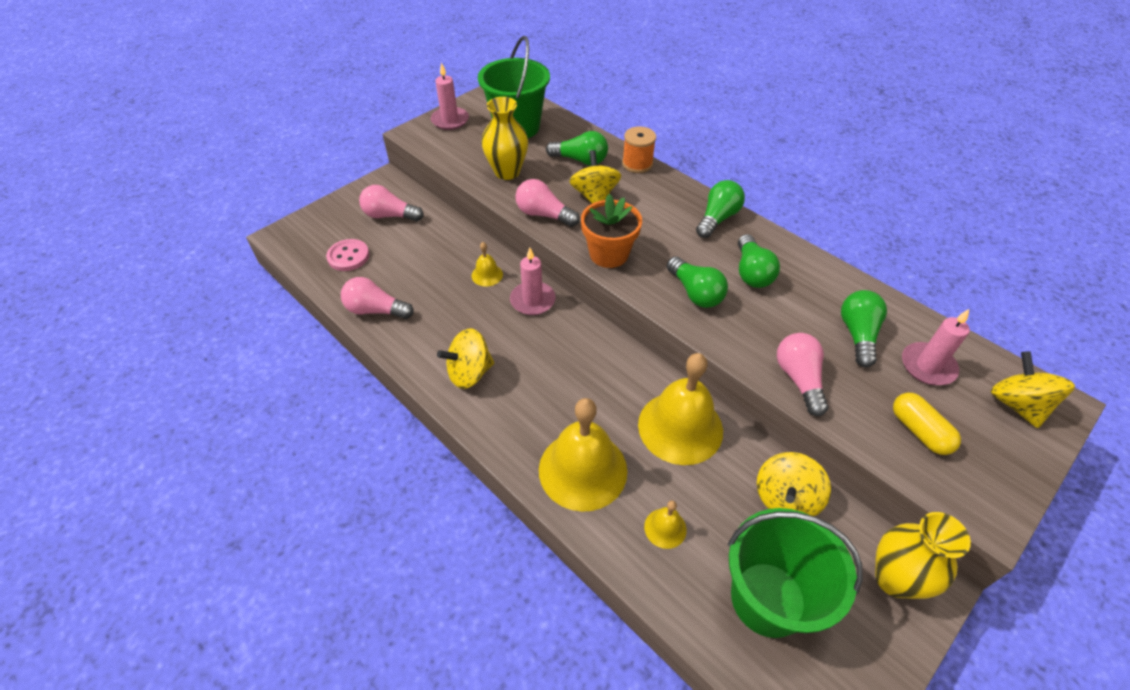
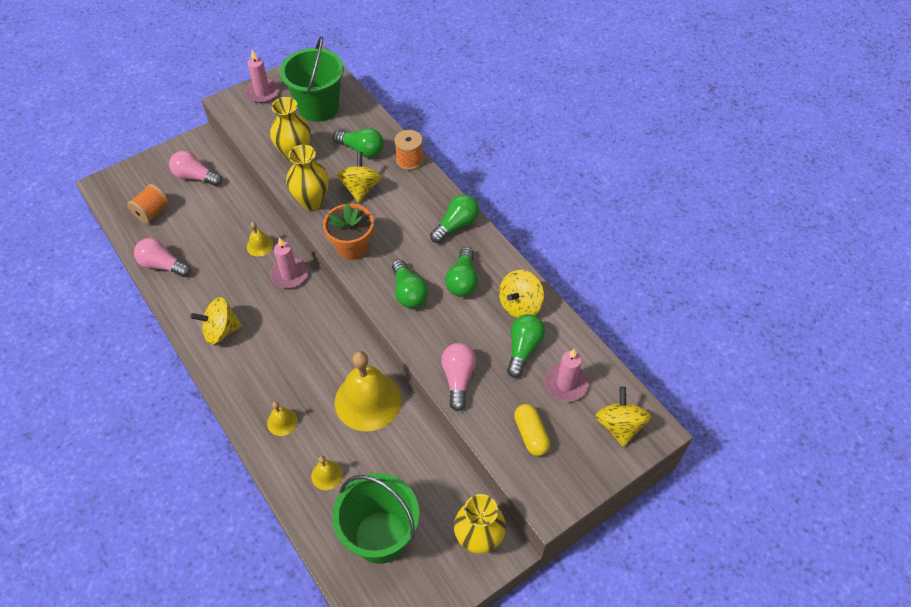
camera: 10 degrees right, 5 degrees up
(348, 256) = (152, 212): pink button -> orange spool
(544, 215) = (312, 201): pink light bulb -> yellow vase
(583, 470) = (282, 422): yellow bell -> yellow bell, size x0.45
(785, 498) = (425, 468): yellow spinning top -> yellow spinning top (520, 305)

